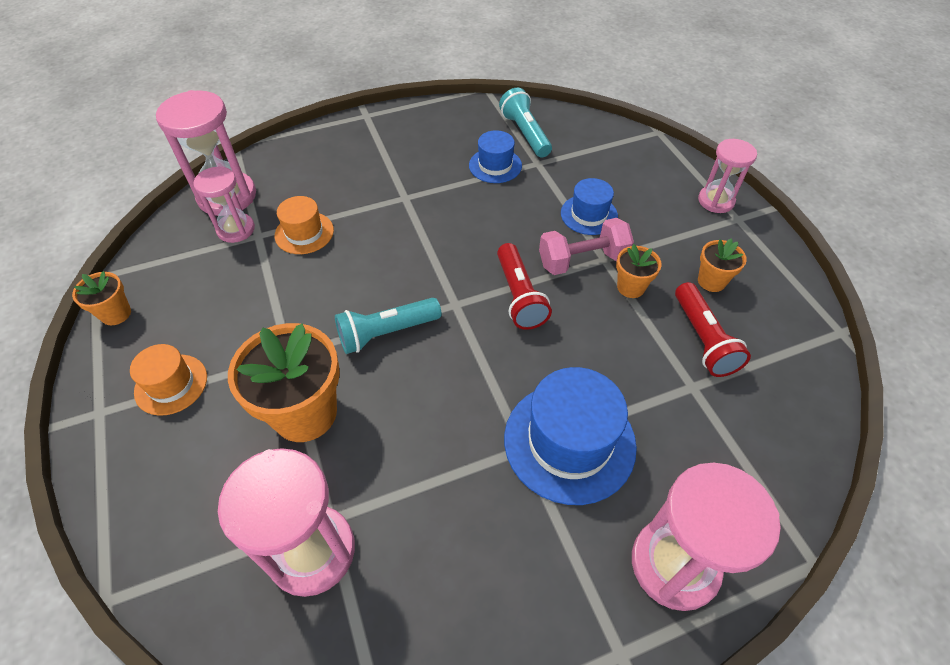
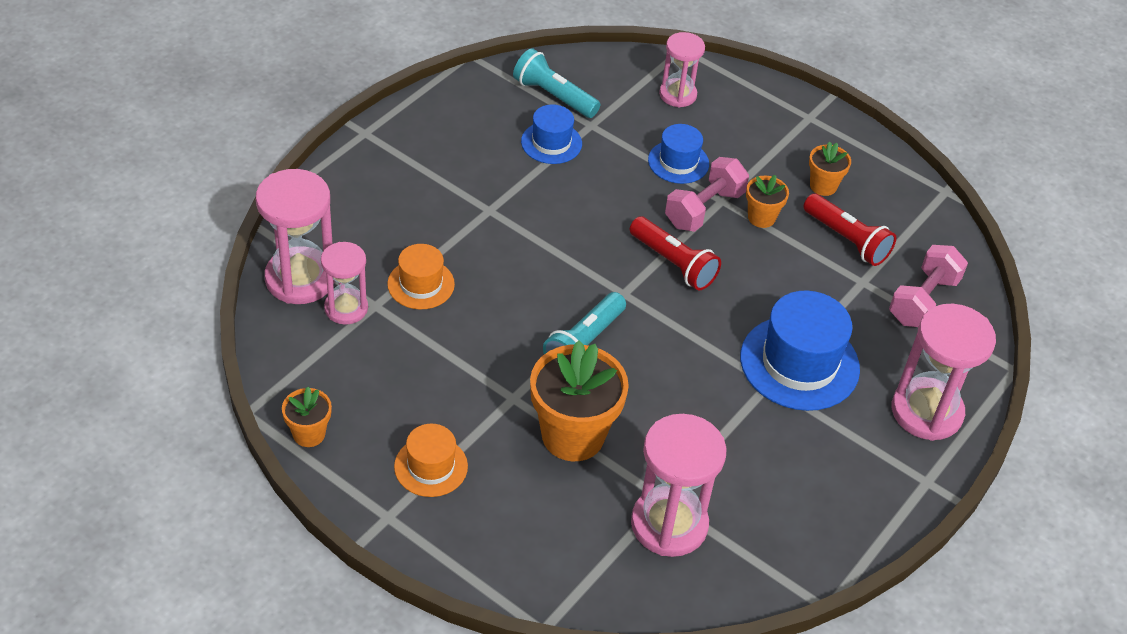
camera: 35 degrees left, 5 degrees down
(716, 201) = (780, 106): pink hourglass -> pink hourglass (677, 95)
(748, 434) = (923, 301): none -> pink dumbbell

